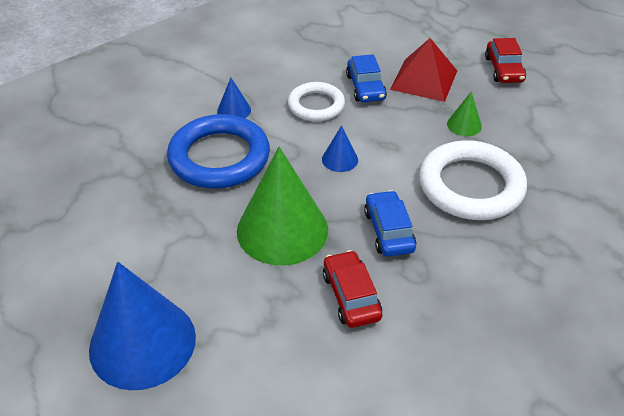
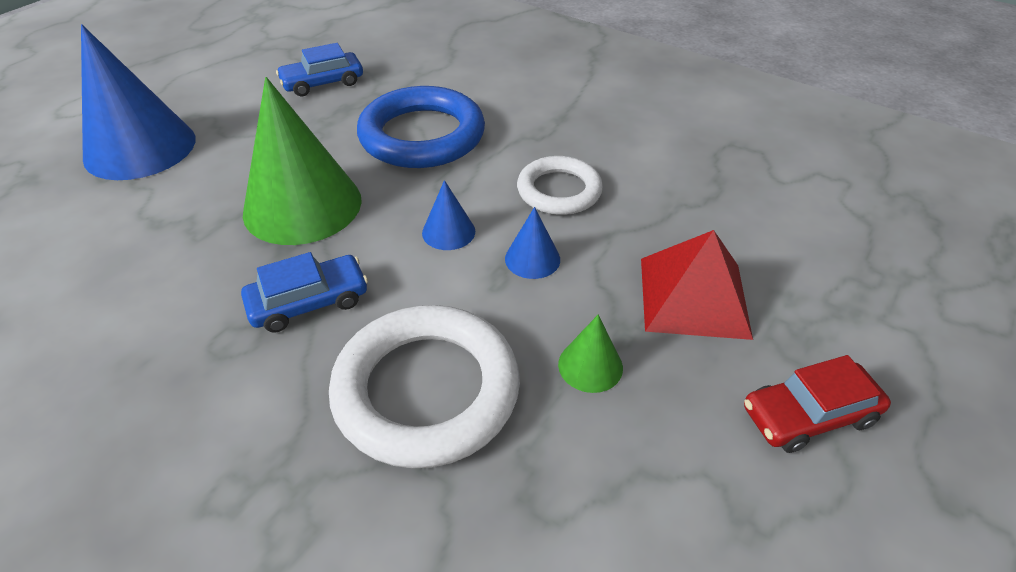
camera: 75 degrees right, 0 degrees up
(234, 110) = (515, 128): blue cone -> blue cone (532, 259)
(351, 296) = (188, 283): red car -> none
(365, 87) = (630, 231): blue car -> blue car (323, 83)

